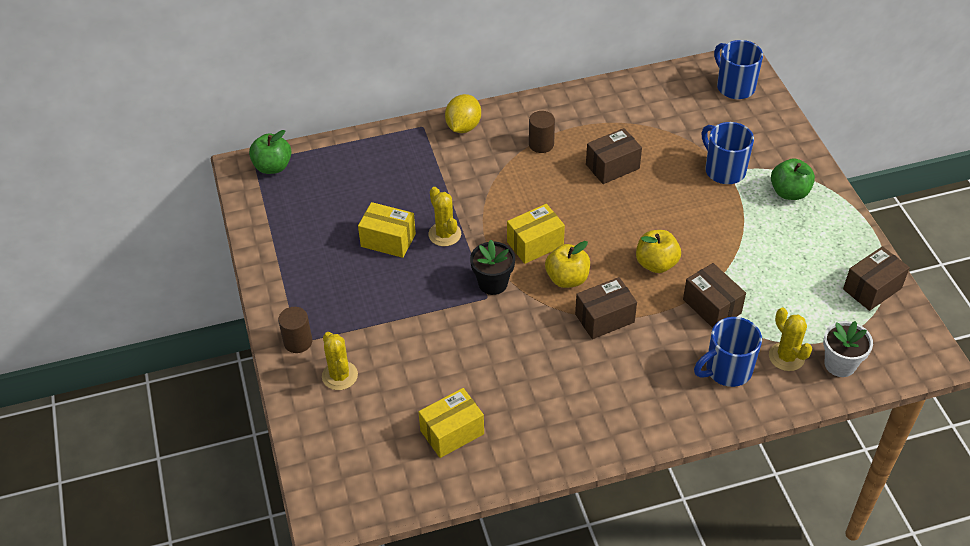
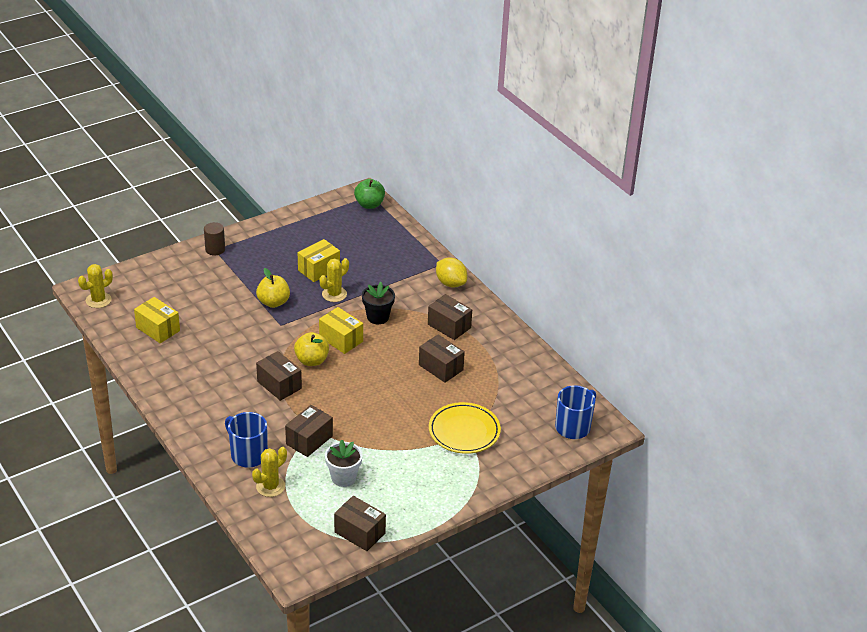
camera: 70 degrees right, 10 degrees down
(340, 376) = (192, 272): yellow cactus -> yellow cactus (98, 300)
(388, 240) = (319, 269): yellow box -> yellow box turned 45 degrees clockwise
(463, 127) = (450, 283): yellow lemon -> yellow lemon turned 45 degrees clockwise
(493, 283) = (295, 325): black flower pot -> black flower pot (378, 317)
(541, 144) = (449, 326): brown cylinder -> brown box
(656, 264) = (343, 405): yellow apple -> yellow apple (273, 302)
(724, 170) = (464, 431): blue mug -> yellow plate
(789, 192) = (454, 473): green apple -> none
(840, 364) = (272, 518): white flower pot -> white flower pot (343, 477)

